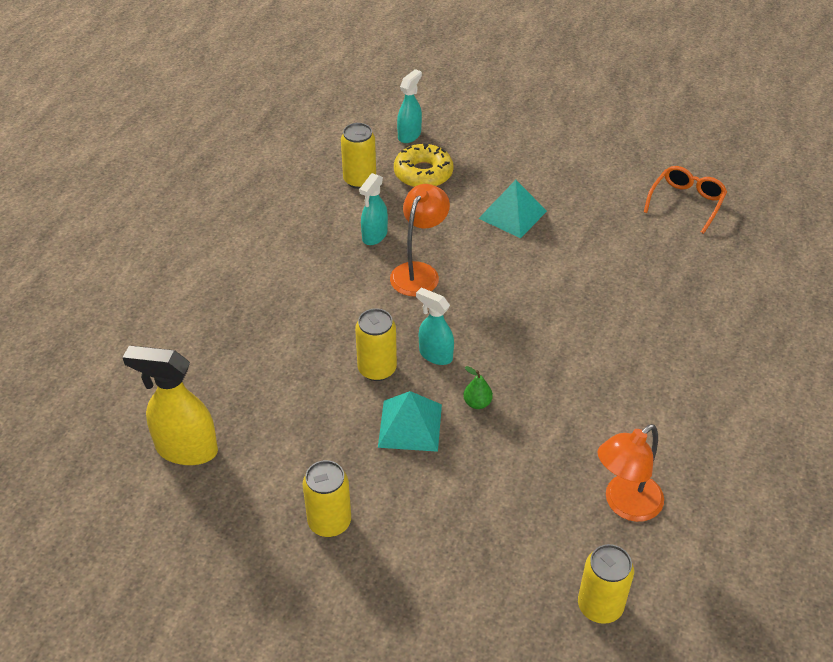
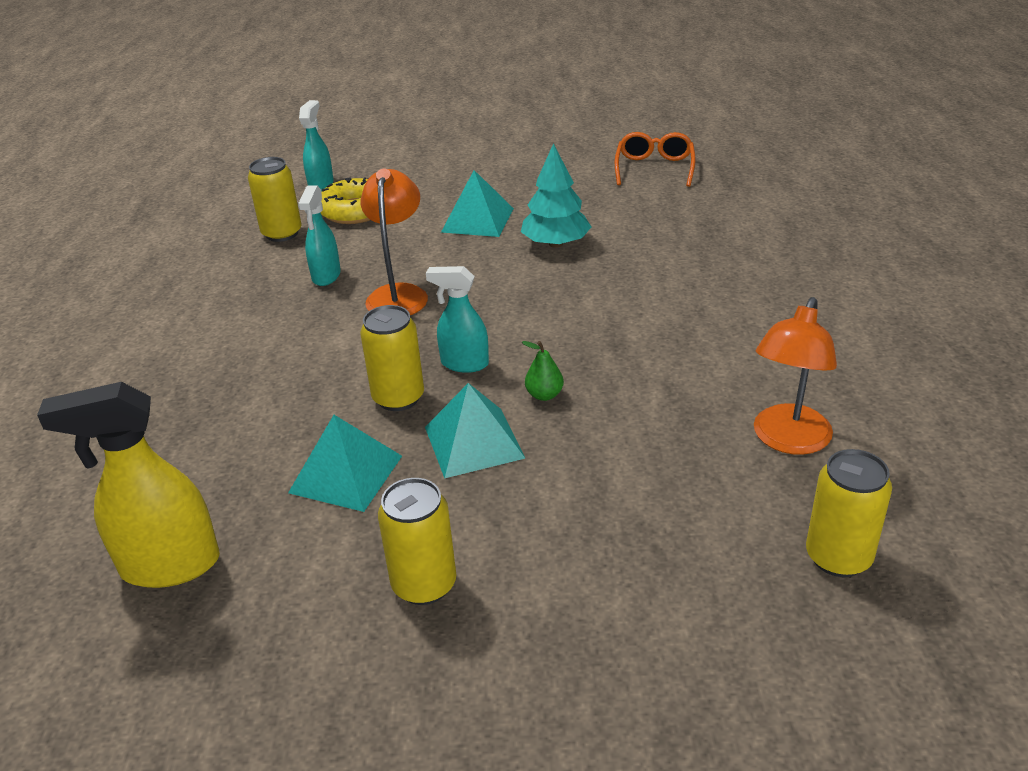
camera: 20 degrees left, 10 degrees down
(316, 420) = (345, 474): none -> turquoise pyramid
(560, 260) = (556, 244): none -> turquoise tree

